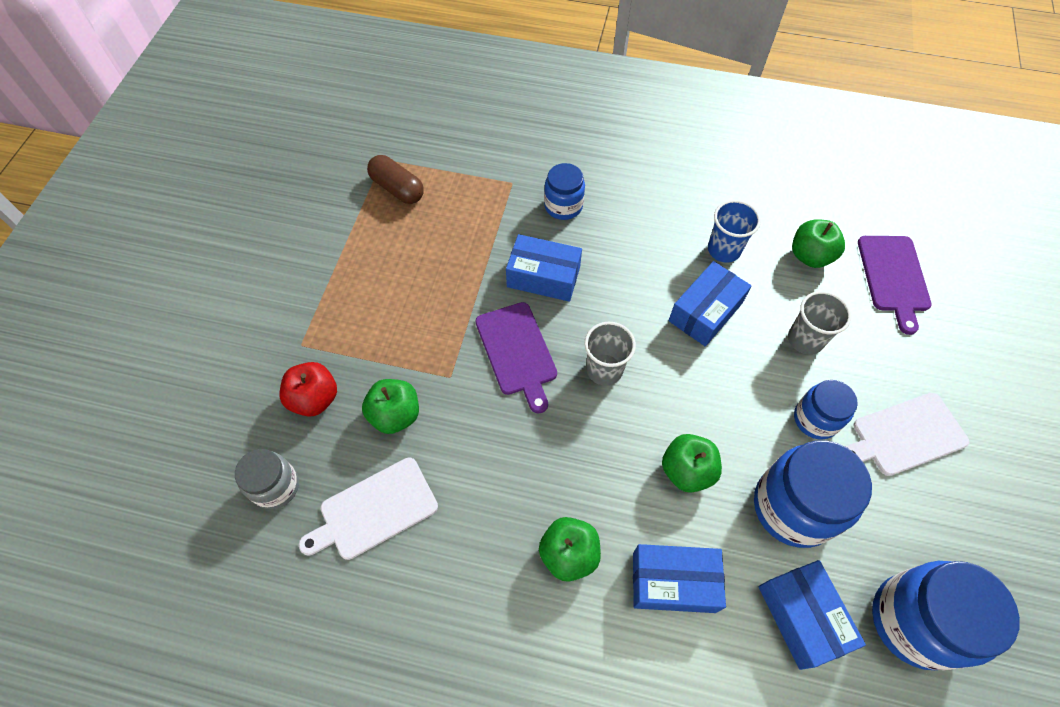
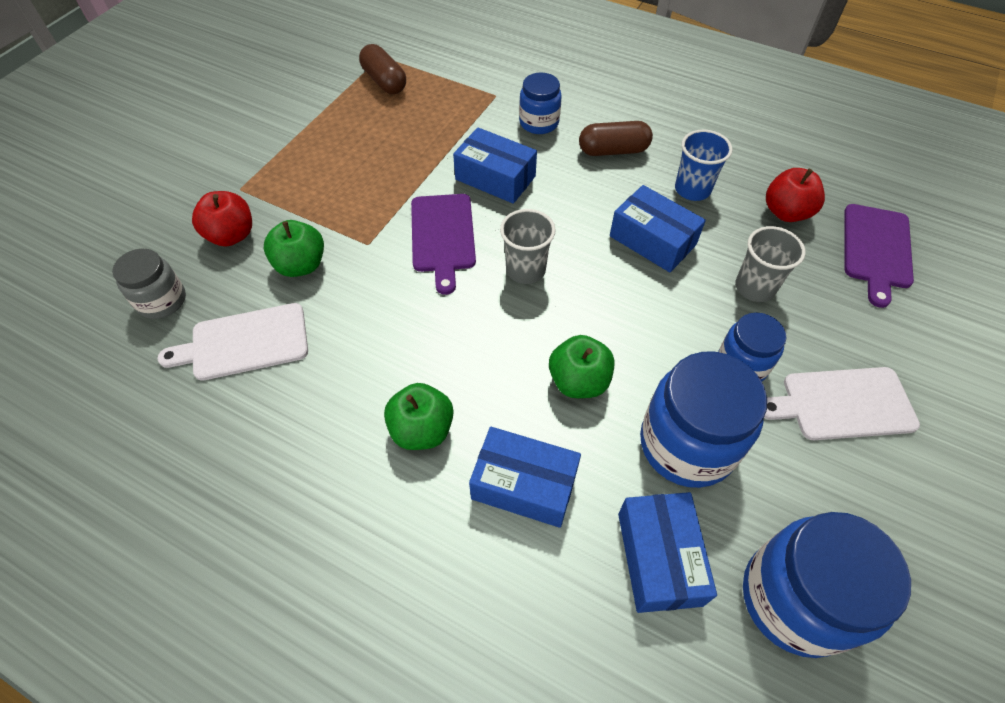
camera: 15 degrees right, 5 degrees down
(641, 223) = (613, 150): none -> brown capsule
(705, 312) = (652, 240): blue box -> blue box turned 75 degrees clockwise
(810, 256) = (786, 212): green apple -> red apple

